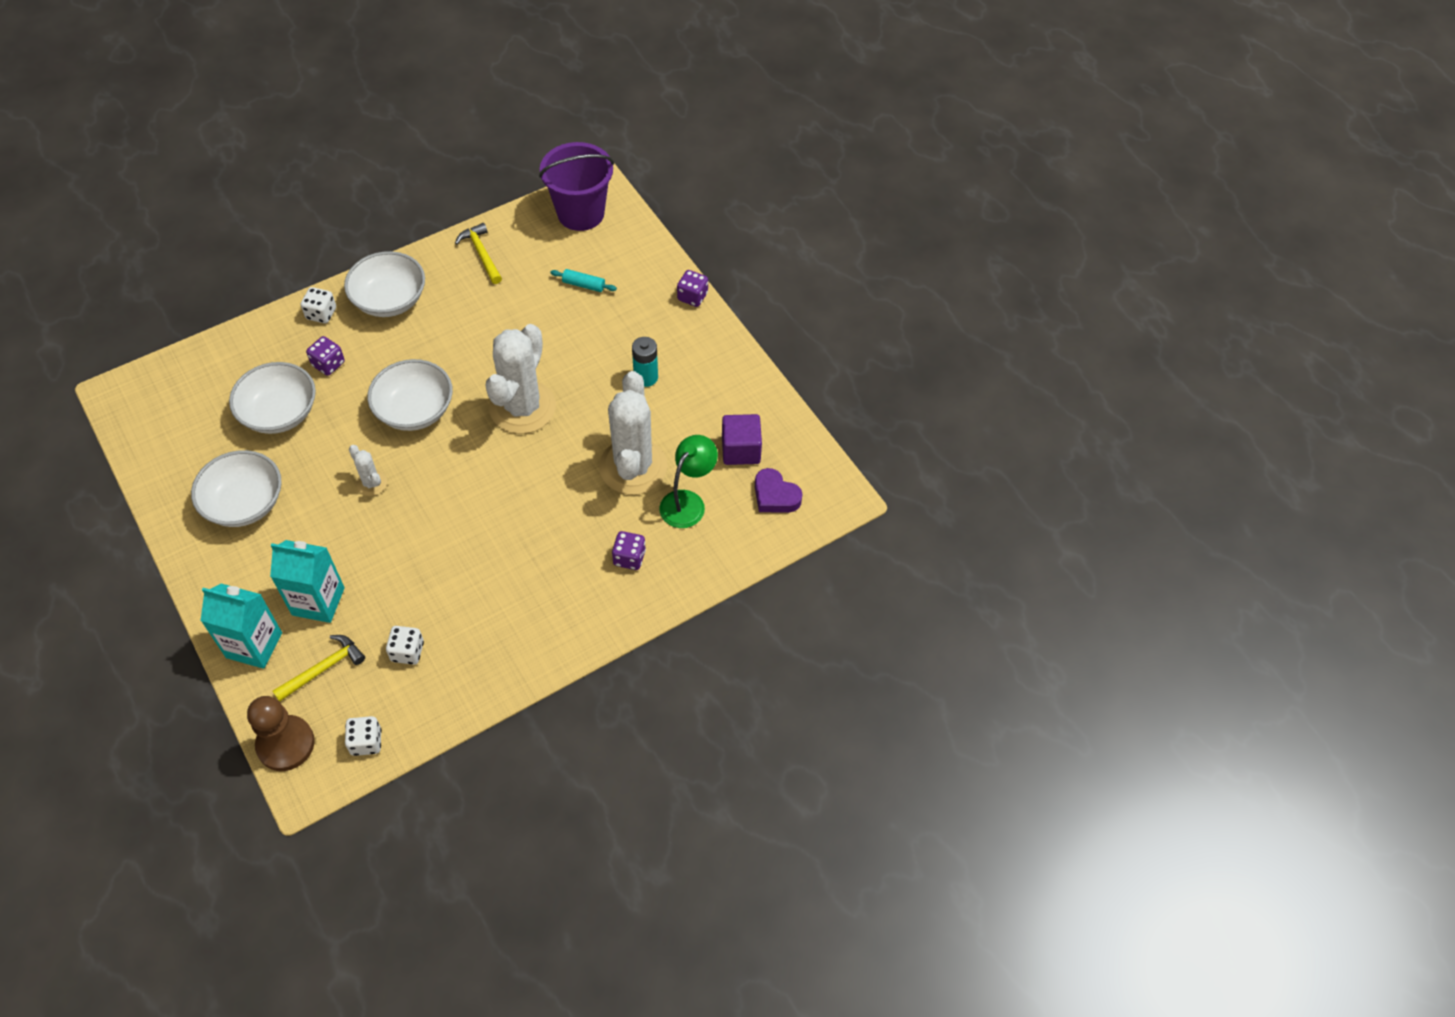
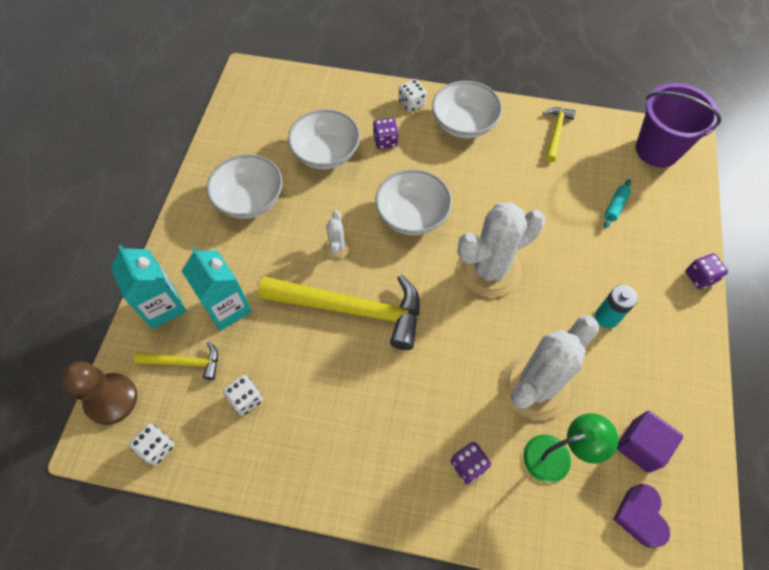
camera: 45 degrees right, 5 degrees up
(433, 521) = (352, 309): none -> yellow hammer
(583, 285) = (615, 206): turquoise rolling pin -> turquoise rolling pin turned 60 degrees clockwise

